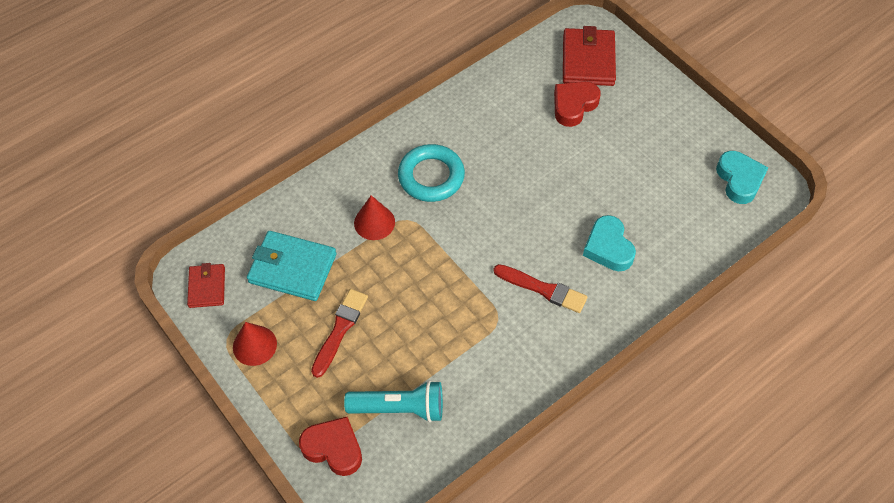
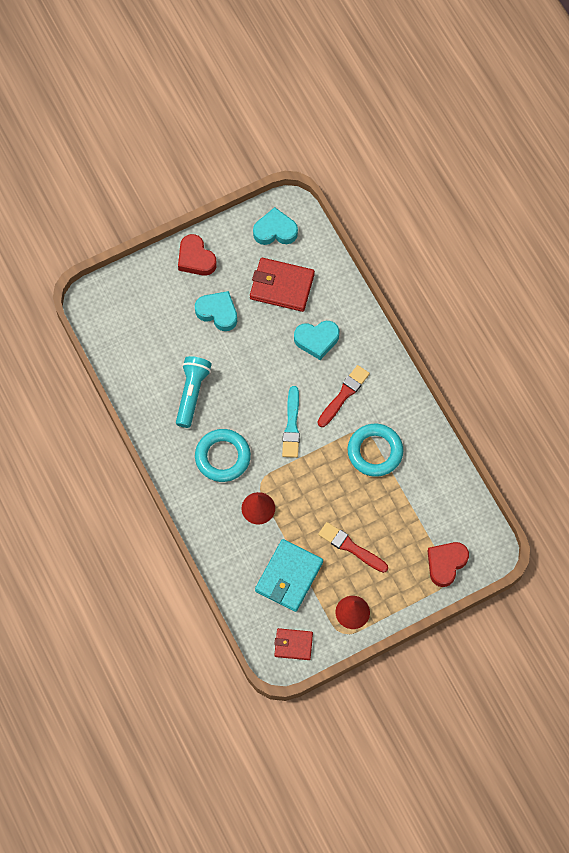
camera: 80 degrees left, 10 degrees up
(399, 408) = (422, 513): turquoise flashlight -> turquoise flashlight (192, 393)
(474, 337) = (375, 452): none -> turquoise ring
(487, 239) = (291, 425): none -> turquoise brush
(574, 106) = (175, 332): red heart -> red heart (196, 259)
(588, 60) = (129, 309): red wallet -> red wallet (282, 286)
(611, 141) = (218, 312): none -> turquoise heart

